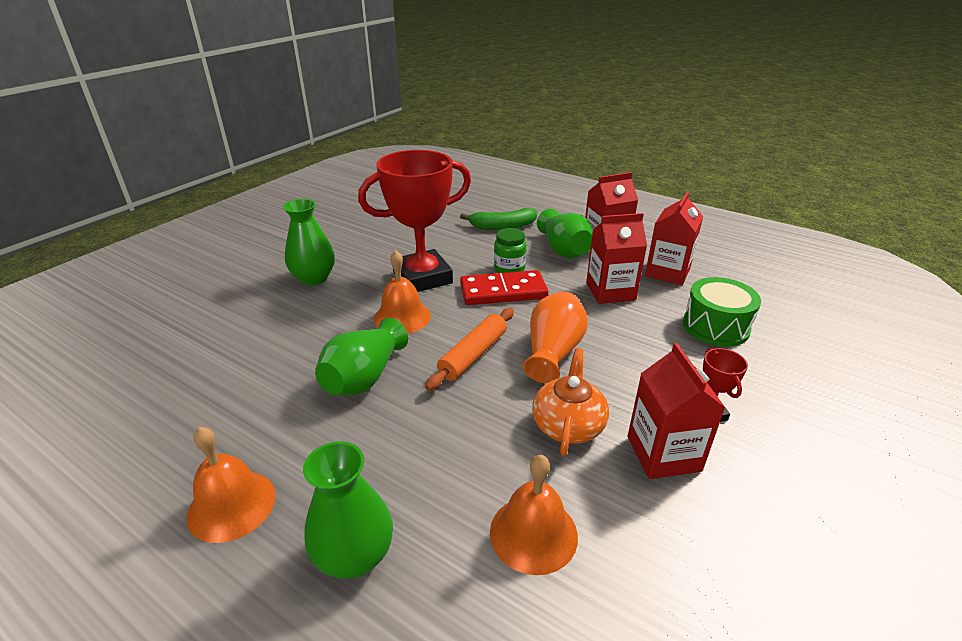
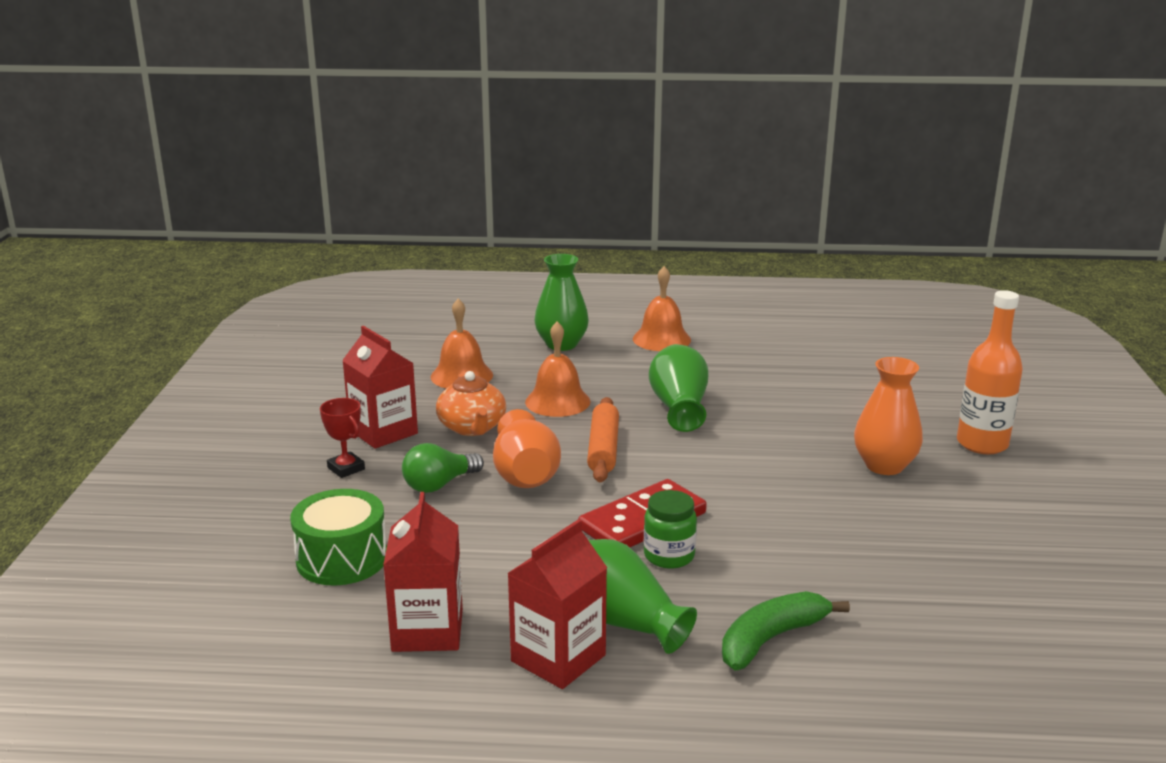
camera: 150 degrees right, 10 degrees down
(233, 272) = (982, 444): none -> orange bottle
(314, 278) = (884, 466): green vase -> orange vase
(402, 317) = (719, 458): orange bell -> orange bell (557, 401)
(422, 277) = (764, 507): red trophy -> none
(610, 291) = (501, 566): red carton -> none
(627, 365) = (439, 484): none -> green light bulb

